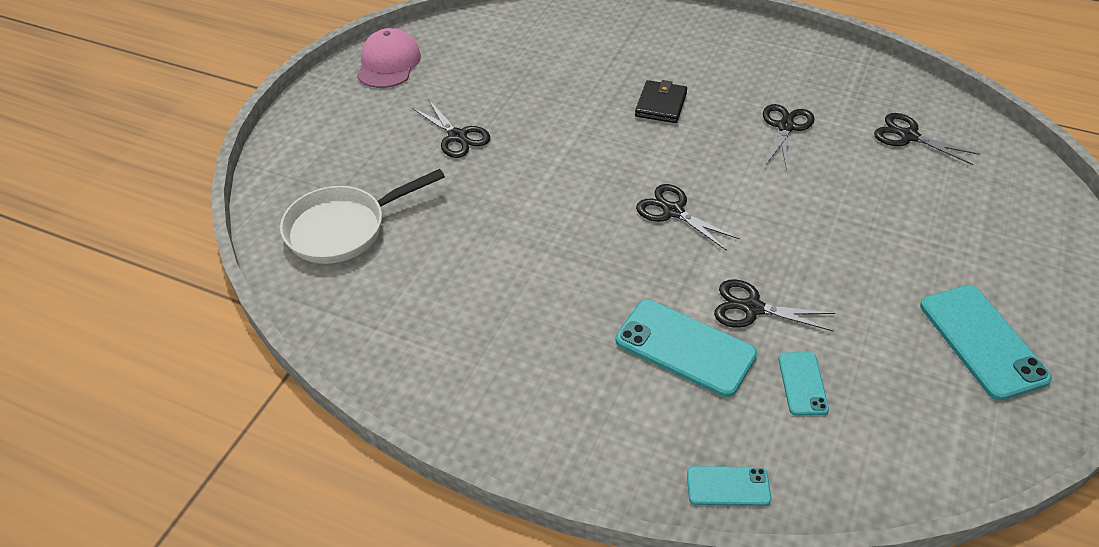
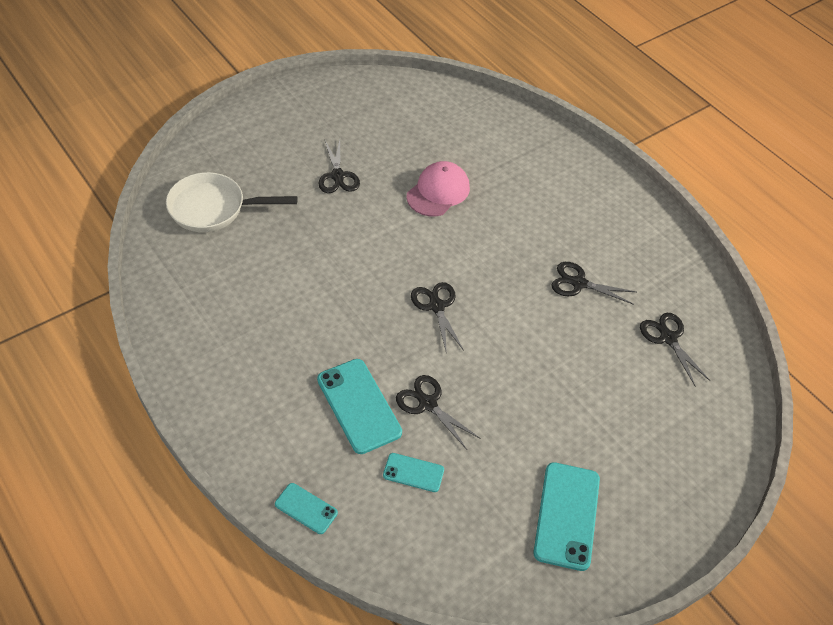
camera: 25 degrees right, 5 degrees up
(388, 63) = (337, 95): pink cap -> pink cap (438, 192)
(661, 105) = (501, 220): black wallet -> none
(785, 127) = (578, 283): black scissors -> black scissors turned 120 degrees counterclockwise
(802, 383) = (413, 472): turquoise phone -> turquoise phone turned 75 degrees clockwise

